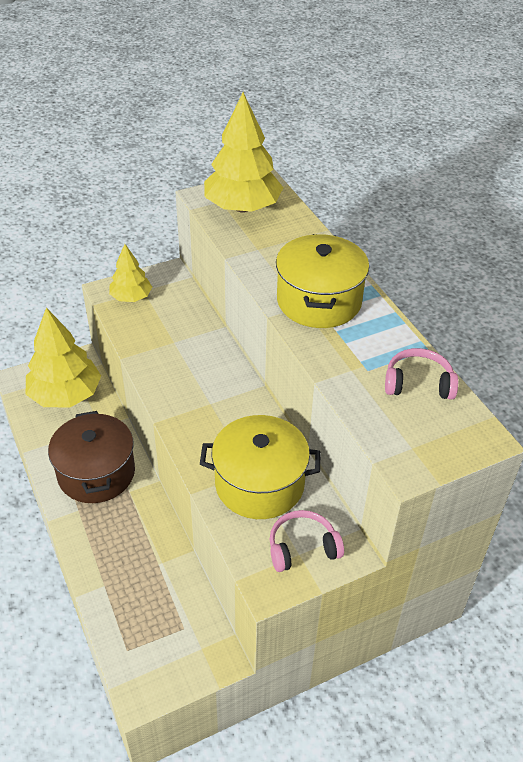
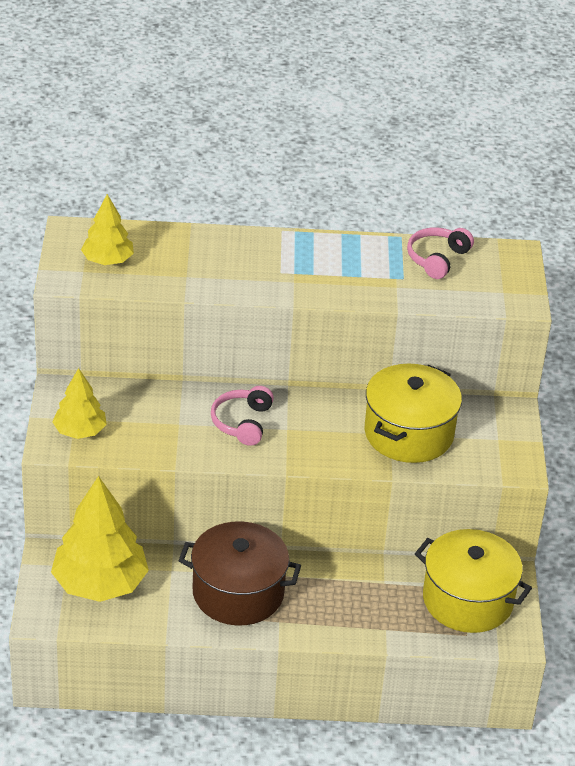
camera: 65 degrees left, 5 degrees down
(242, 207) = (107, 260): yellow tree -> yellow tree, size x0.56
(302, 547) = (493, 434): pink headphones -> pink headphones (242, 422)
(319, 301) = (294, 269): yellow pot -> yellow pot (467, 600)

